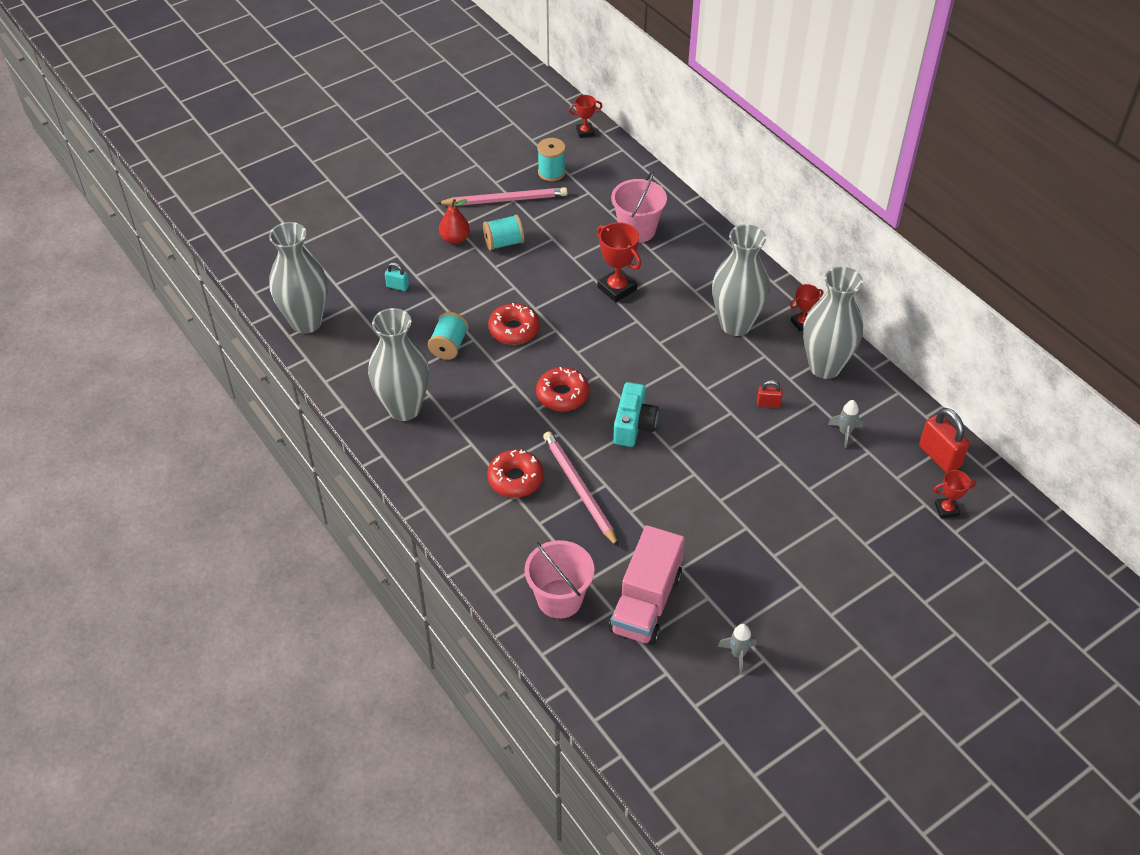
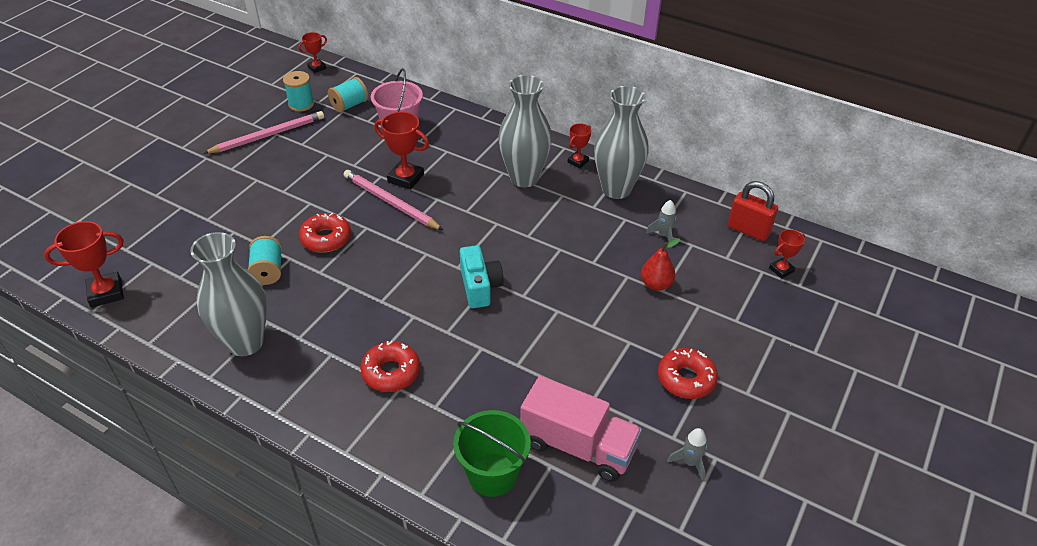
camera: 25 degrees left, 5 degrees down
(306, 322) = (106, 293): grey vase -> red trophy
(397, 286) = (192, 234): turquoise padlock -> none
(455, 239) = (233, 178): red pear -> red pear (656, 284)
(503, 243) = (282, 169): turquoise spool -> turquoise spool (349, 105)
(559, 599) = (492, 474): pink bucket -> green bucket
(562, 395) = (400, 281): red donut -> red donut (686, 379)
(579, 489) = (458, 360): pink pencil -> pink pencil (390, 202)
(646, 602) = (578, 446): pink truck -> pink truck turned 60 degrees counterclockwise
(768, 403) = (587, 232): red padlock -> none

